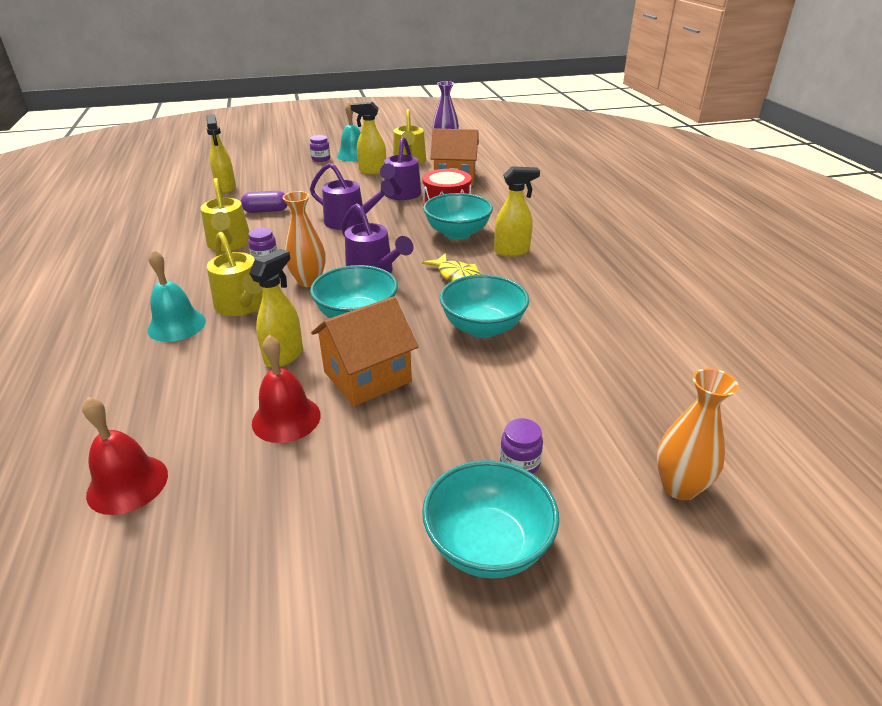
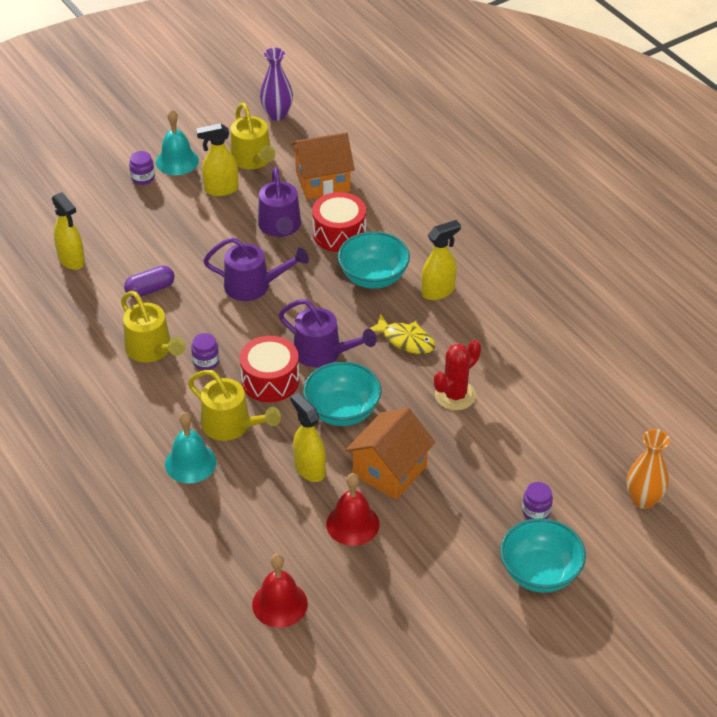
camera: 20 degrees left, 10 degrees up
(284, 356) = (309, 469): yellow spray bottle -> yellow spray bottle turned 45 degrees counterclockwise
(309, 281) = (270, 380): orange vase -> red drum
(482, 327) = (455, 395): turquoise bowl -> red cactus

